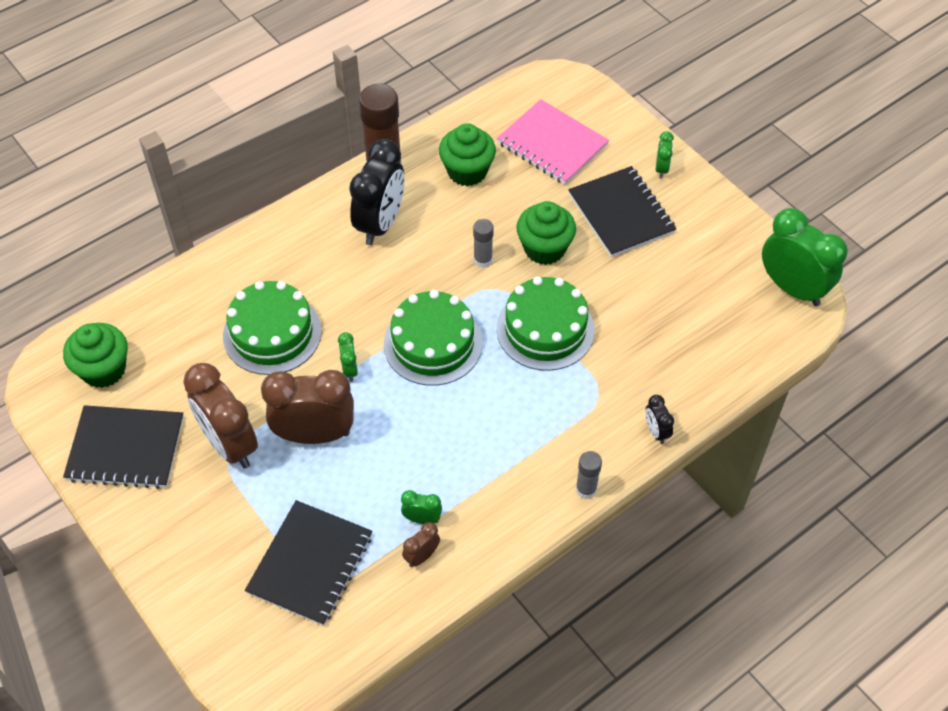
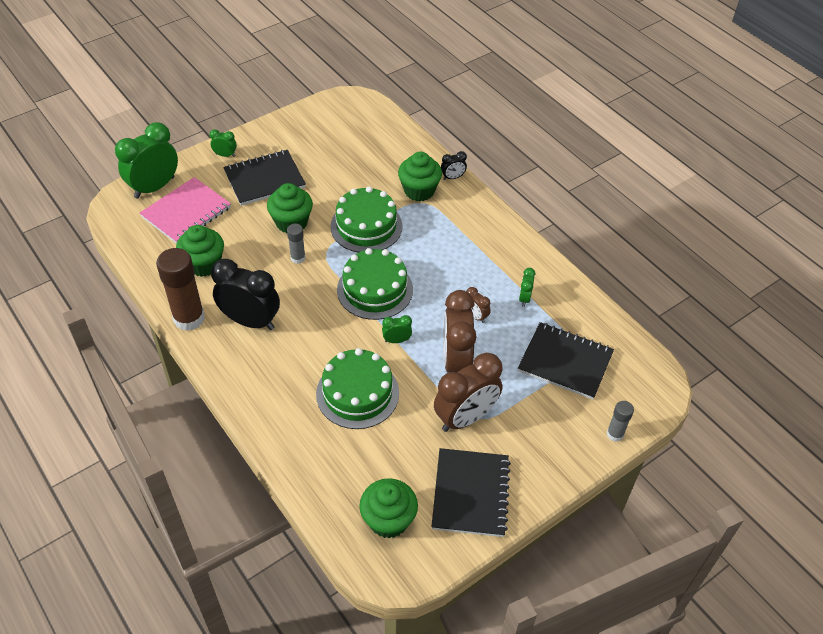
camera: 90 degrees left, 5 degrees down
(421, 556) = (553, 299): brown clock -> brown clock (475, 316)
(586, 489) = (497, 214): grey glue stick -> grey glue stick (615, 434)
(622, 389) = (419, 191): none -> green cupcake
(792, 288) = (342, 105): green clock -> green clock (154, 187)

